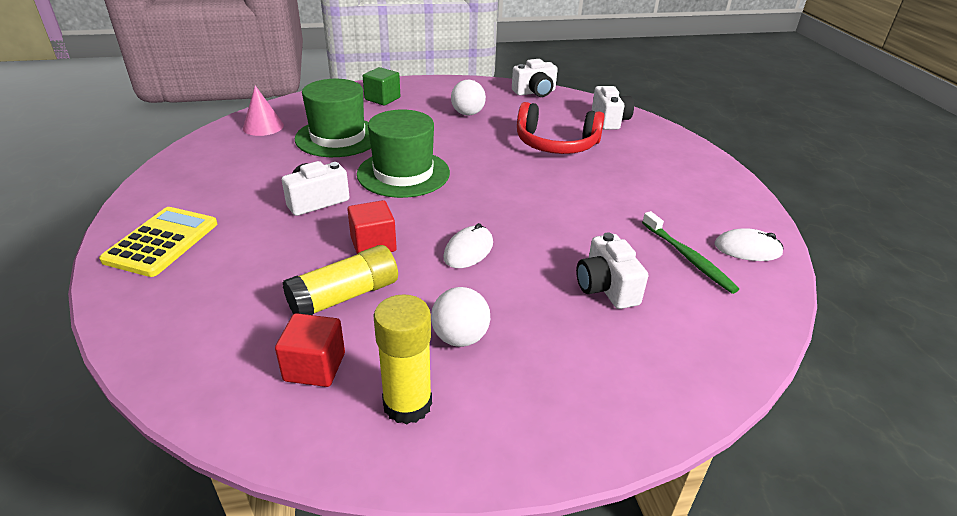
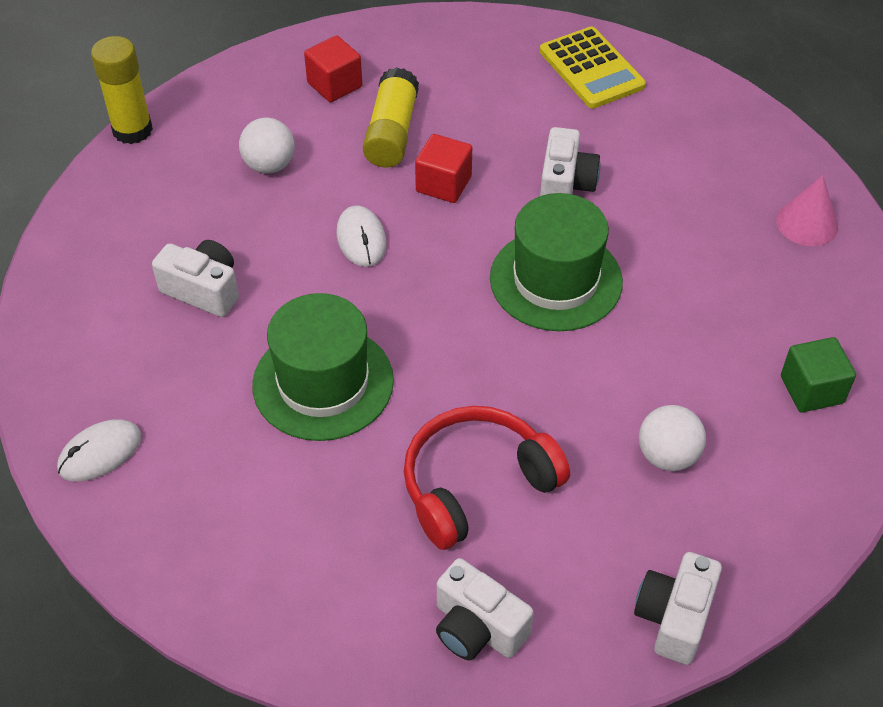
camera: 135 degrees right, 15 degrees up
(338, 137) = (710, 274): green hat -> green hat (323, 382)
(407, 404) = (249, 107): yellow glue stick -> yellow glue stick (132, 130)
(688, 258) = (154, 388): green toothbrush -> none

